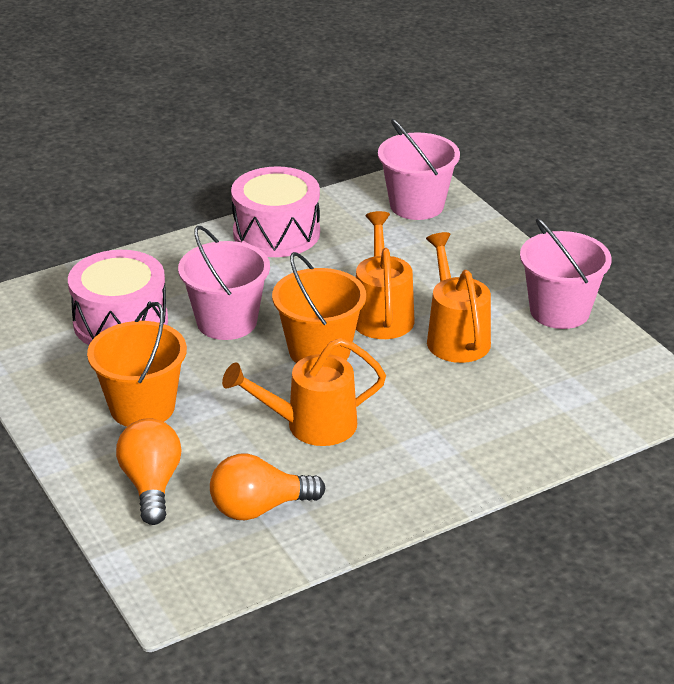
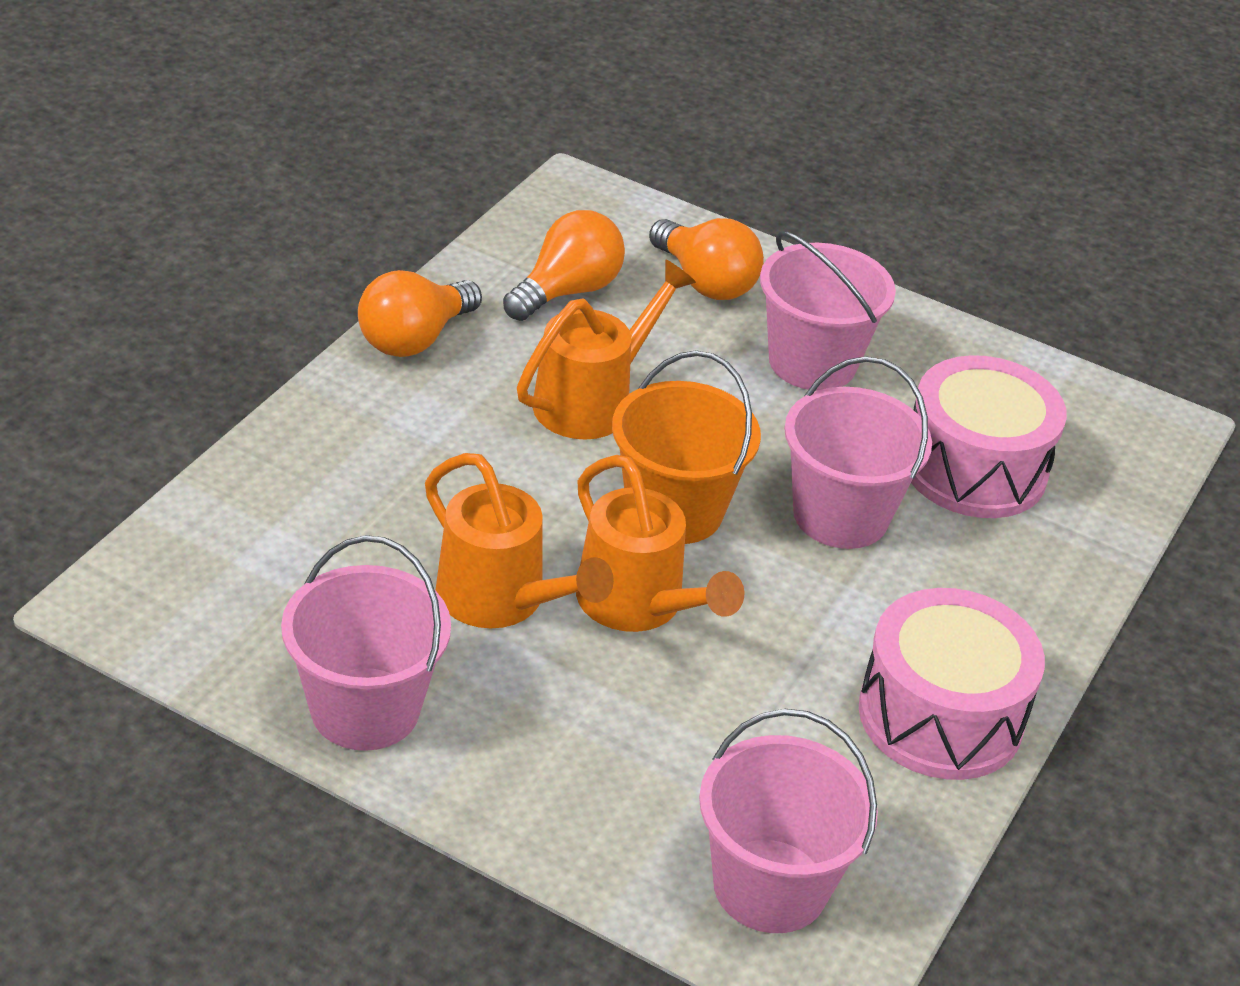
camera: 145 degrees right, 5 degrees up
(142, 407) = (812, 362): orange bucket -> pink bucket
(399, 504) = (414, 339): none -> orange light bulb

